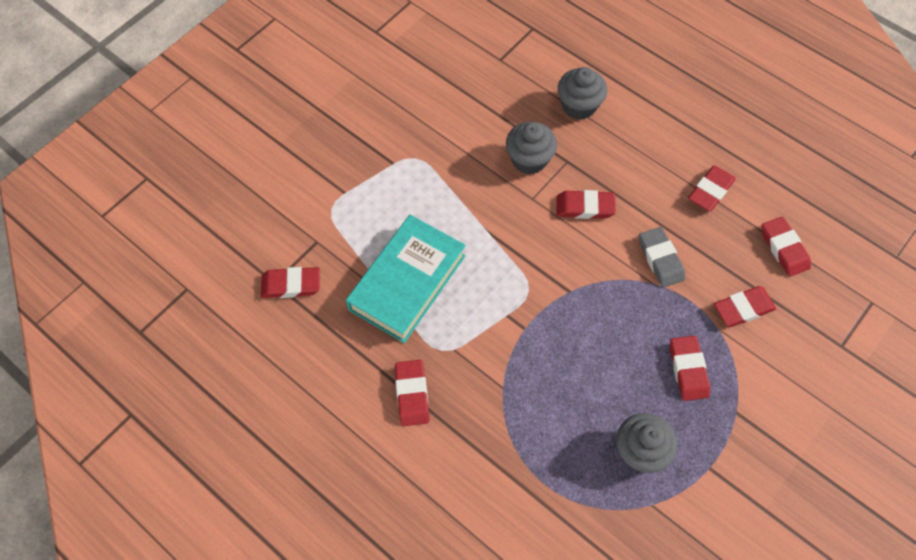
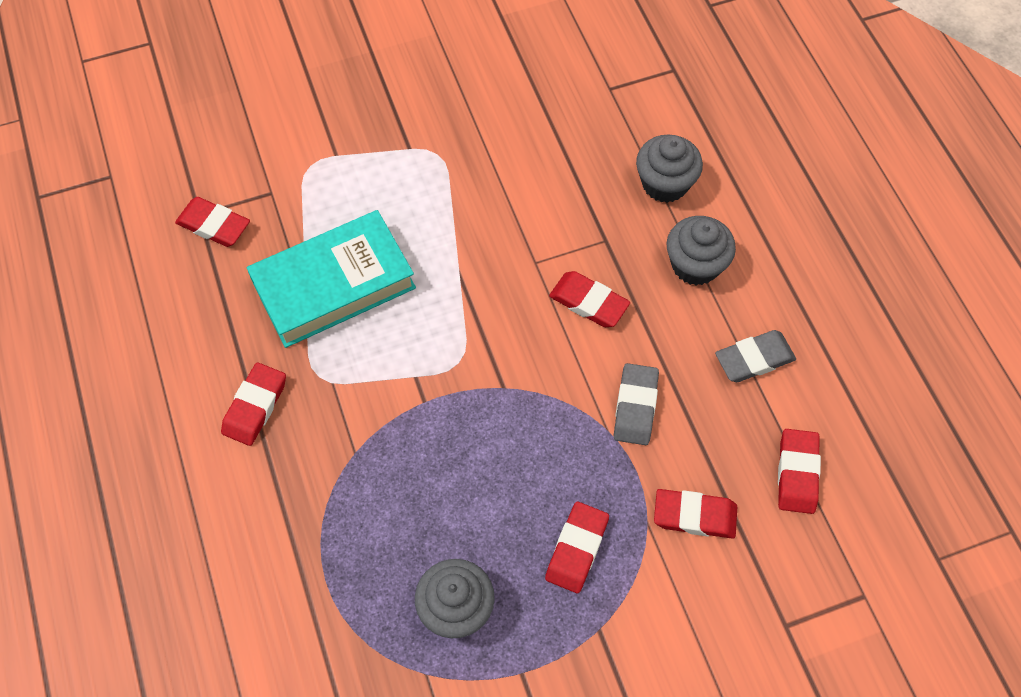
camera: 30 degrees right, 0 degrees up
(529, 159) = (563, 217): grey cupcake -> grey cupcake (695, 265)
(710, 191) = (754, 359): red eraser -> grey eraser

